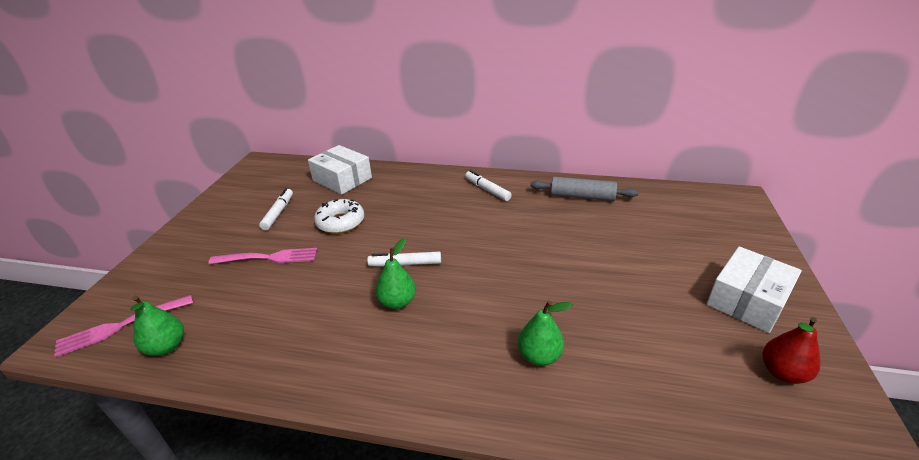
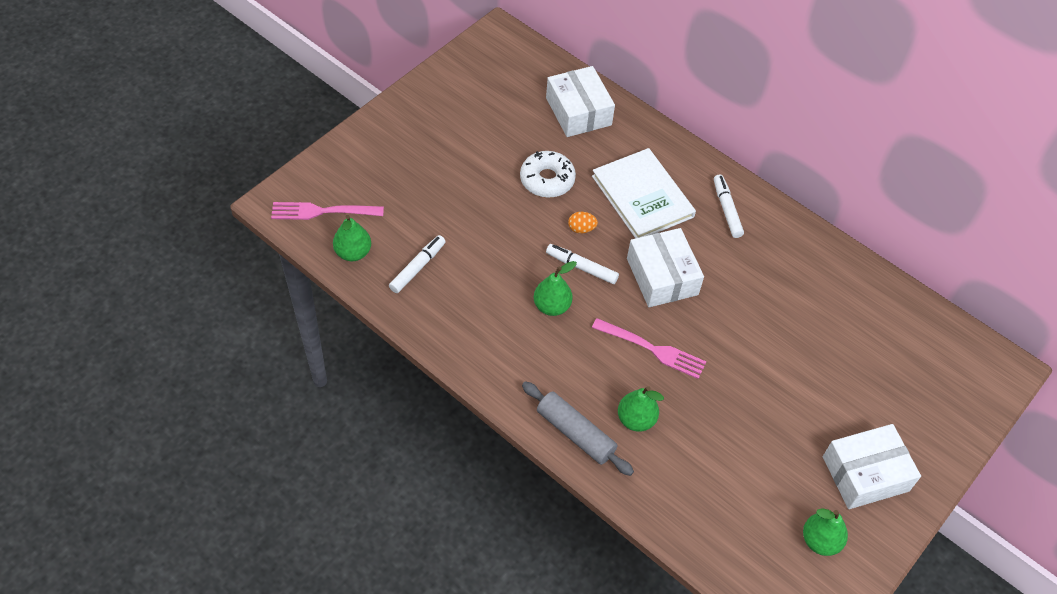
camera: 25 degrees right, 20 degrees up
(268, 258) = (461, 193): pink fork -> pink fork (652, 349)
(278, 213) = (491, 134): white marker -> white marker (417, 268)
(388, 240) = (581, 229): none -> orange egg
(422, 204) = (642, 196): none -> white book
(474, 243) = (662, 276): none -> white box
(581, 196) = (823, 274): grey rolling pin -> grey rolling pin (575, 433)
(782, 372) = (820, 541): red pear -> green pear

